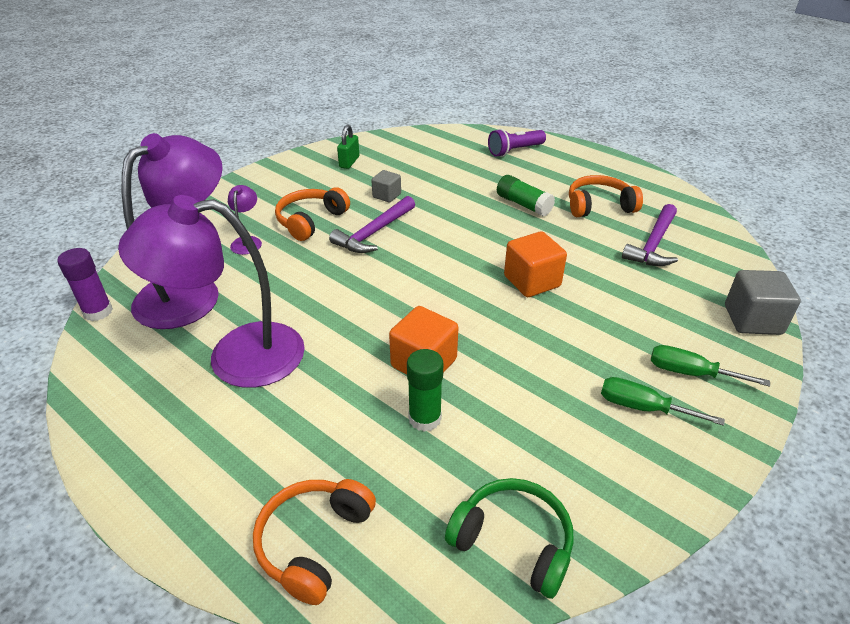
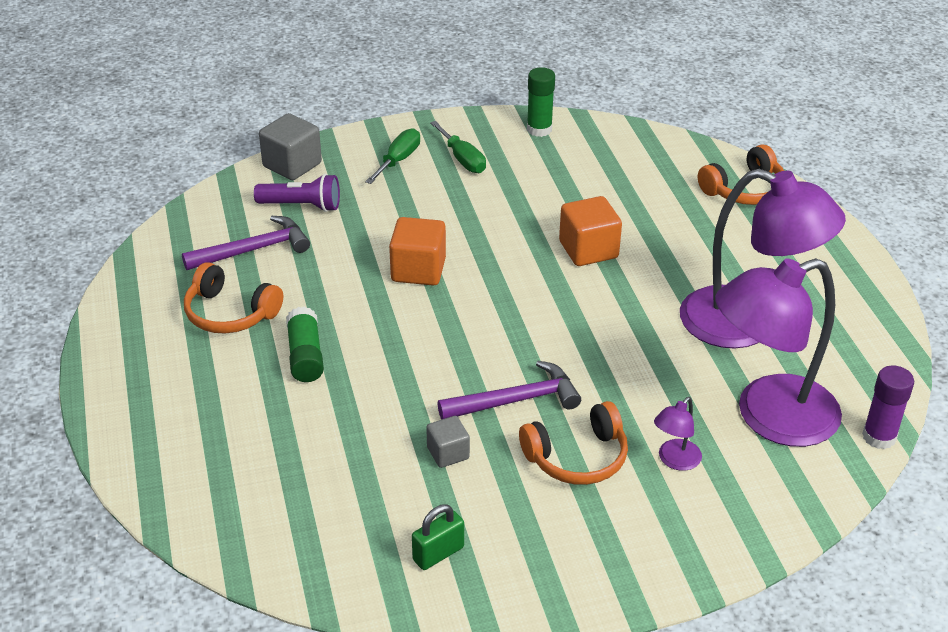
camera: 145 degrees left, 0 degrees up
(425, 418) = (622, 216): green glue stick -> green glue stick (539, 129)
(513, 541) = (624, 144): green headphones -> none
(515, 151) = (188, 450): purple flashlight -> purple flashlight (302, 206)
(690, 373) = (398, 160): green screwdriver -> green screwdriver turned 120 degrees counterclockwise

